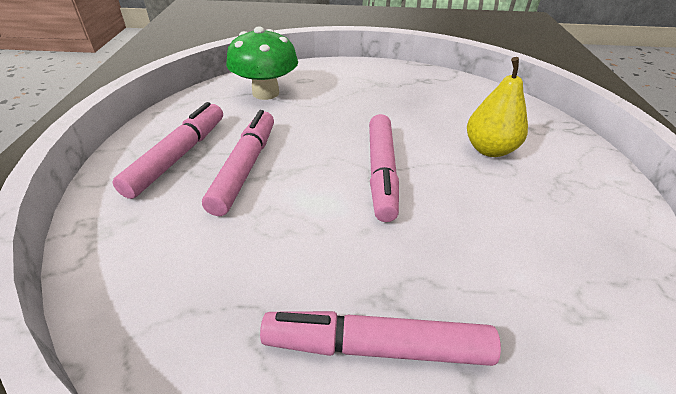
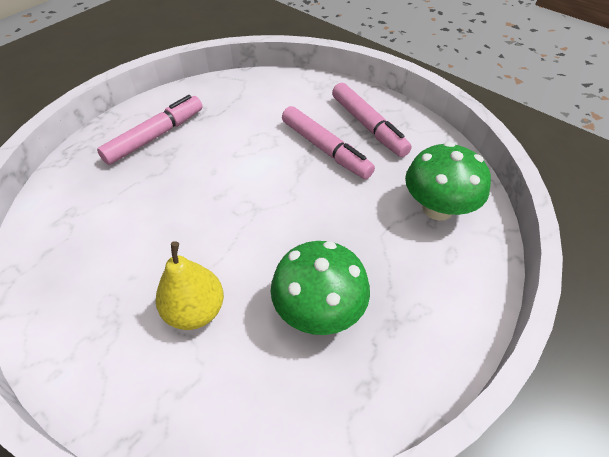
camera: 130 degrees right, 10 degrees up
(381, 172) = (249, 213): pink marker -> none
(410, 106) = (319, 310): none -> green mushroom

